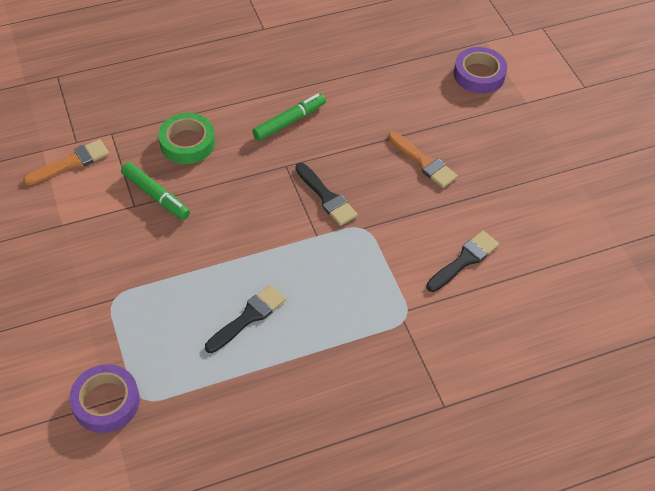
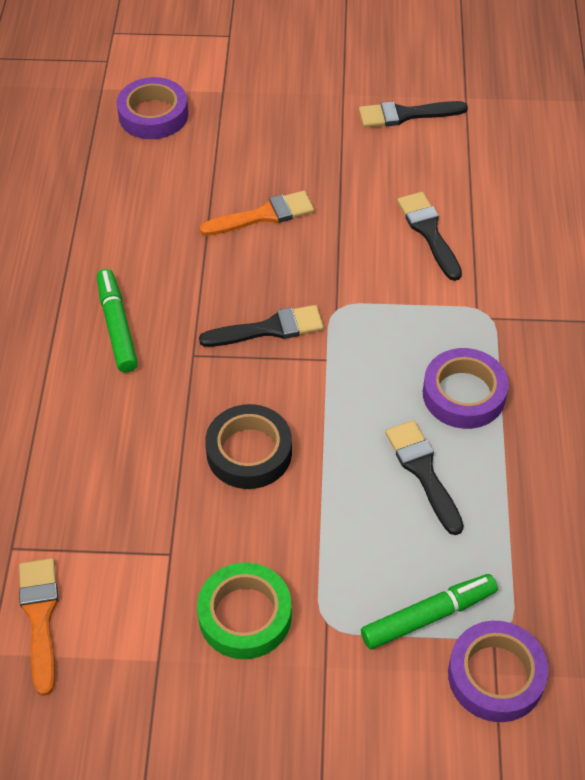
camera: 65 degrees left, 0 degrees up
(156, 196) = (166, 521): green marker -> green marker (428, 616)
(187, 143) = (87, 455): green tape -> green tape (245, 615)
(223, 219) = (249, 452): none -> black tape
(325, 323) = (464, 394): none -> purple tape
(575, 212) = (406, 114): none -> black brush

